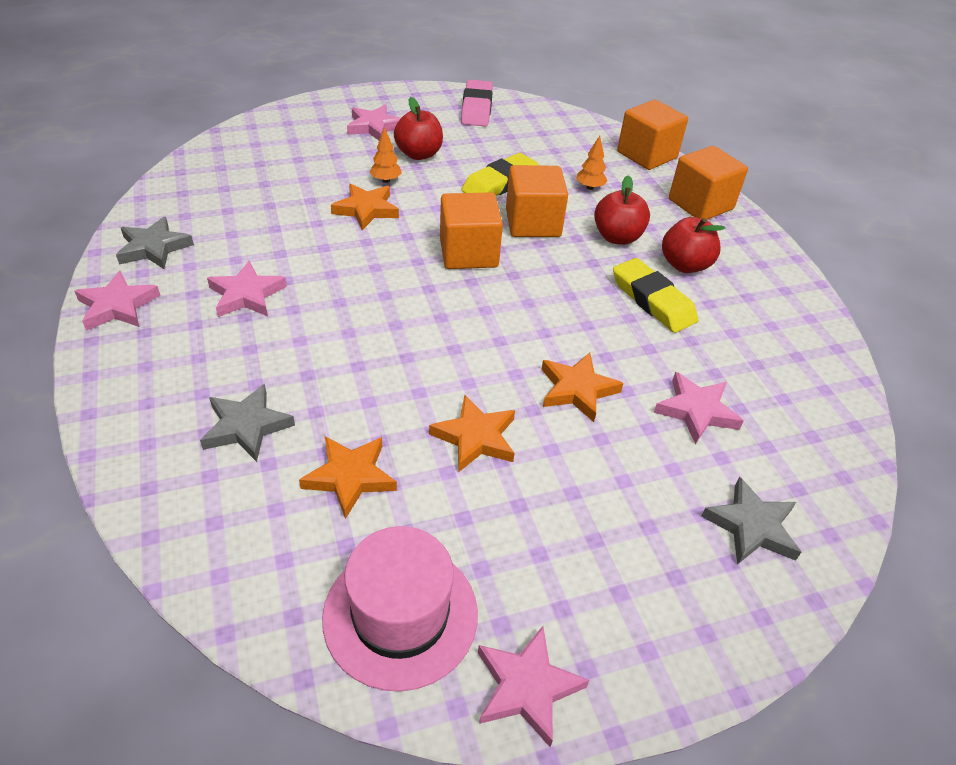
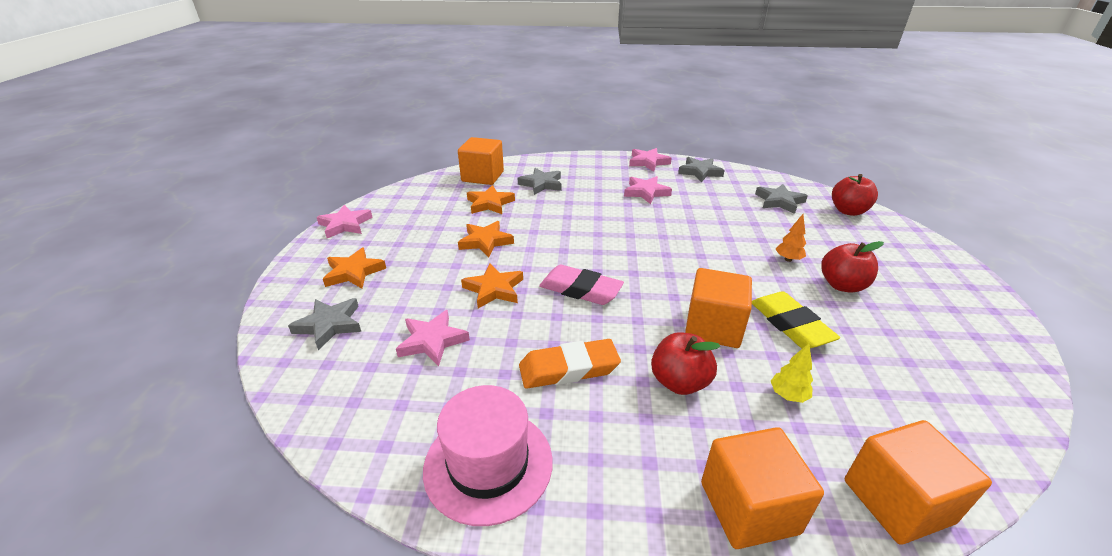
camera: 115 degrees right, 10 degrees down
(242, 181) = (779, 201): none -> grey star
(366, 210) = (740, 243): orange star -> orange star (354, 272)
(374, 127) = (893, 269): pink star -> none
(400, 615) = (408, 204): pink hat -> pink hat (488, 464)
(468, 253) = (671, 279): orange cube -> orange cube (482, 176)
(476, 108) = (979, 351): pink eraser -> pink eraser (580, 289)
(589, 187) = (788, 395): orange tree -> yellow tree
(652, 300) = (569, 369): yellow eraser -> orange eraser
(685, 265) = (615, 421): red apple -> red apple (848, 211)

